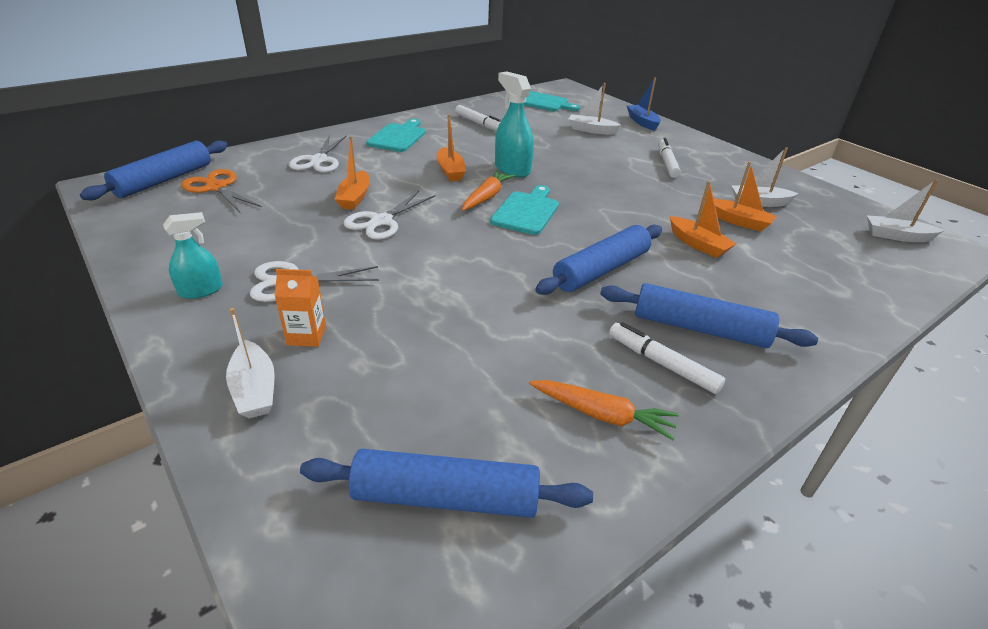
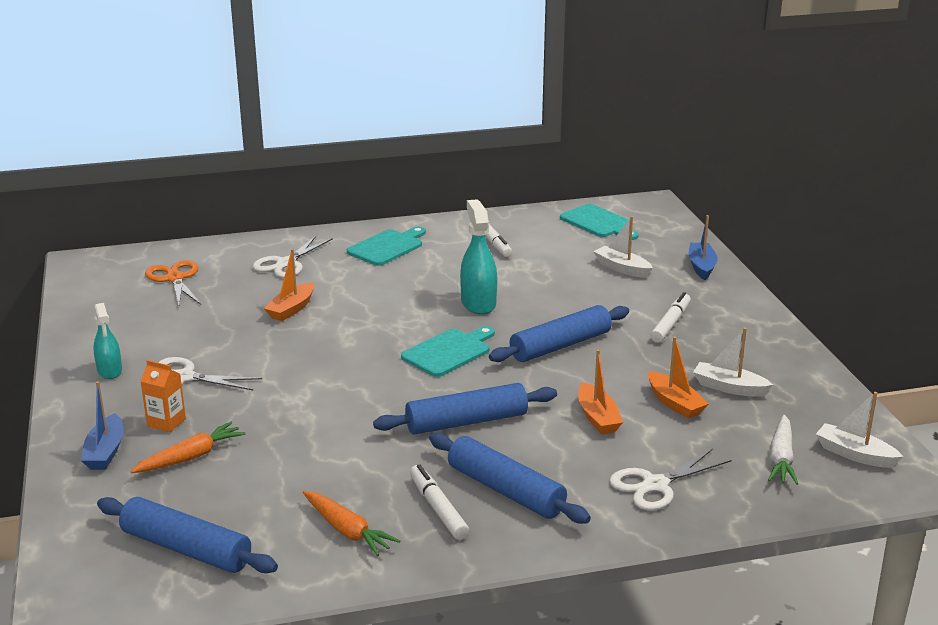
camera: 25 degrees right, 10 degrees down
(164, 180) = (134, 264): blue rolling pin -> blue rolling pin (560, 345)
(201, 290) = (109, 371): turquoise spray bottle -> turquoise spray bottle turned 75 degrees clockwise
(255, 389) = (105, 452): white boat -> blue boat
(381, 221) = (298, 337): white scissors -> white scissors (655, 485)
(450, 171) = (409, 295): orange boat -> none
(487, 197) = (422, 330): orange carrot -> orange carrot (190, 457)
(858, 249) = (781, 458): none -> white carrot

